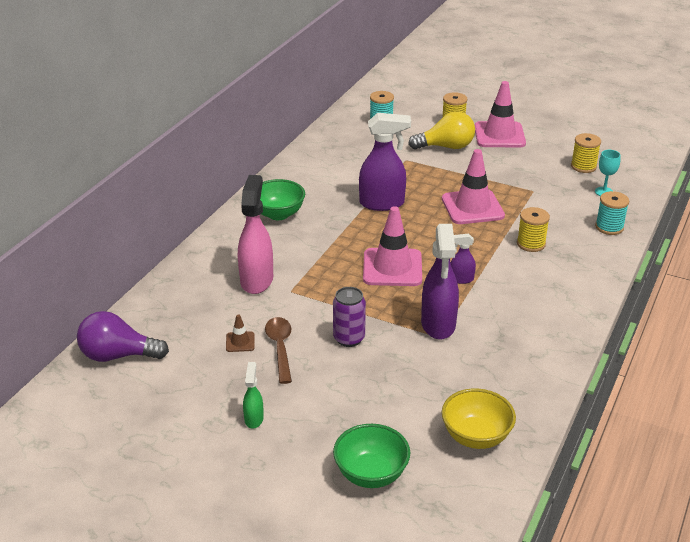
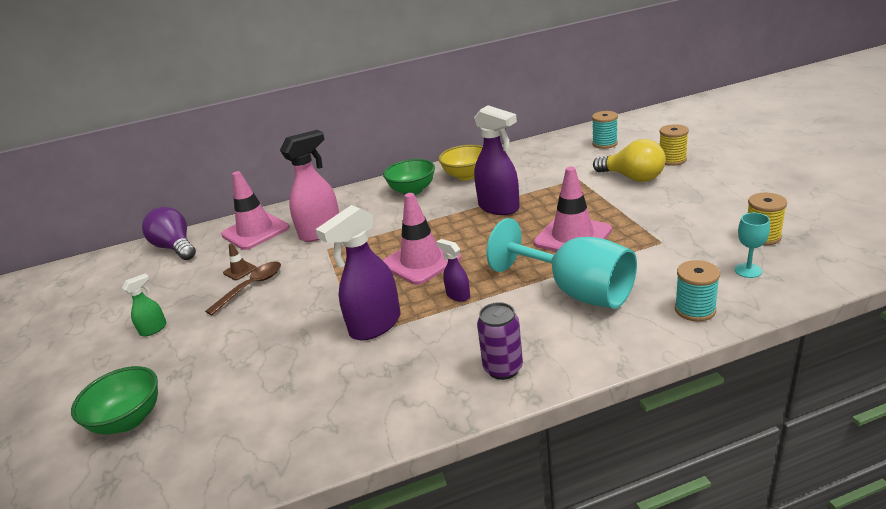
camera: 50 degrees right, 5 degrees down
(349, 338) = (299, 303): purple can -> purple can (503, 368)
(476, 437) = (234, 443): yellow bowl -> yellow bowl (466, 176)
(499, 135) = (706, 181): pink traffic cone -> pink traffic cone (255, 231)
(531, 244) = (576, 291): yellow spool -> turquoise goblet

